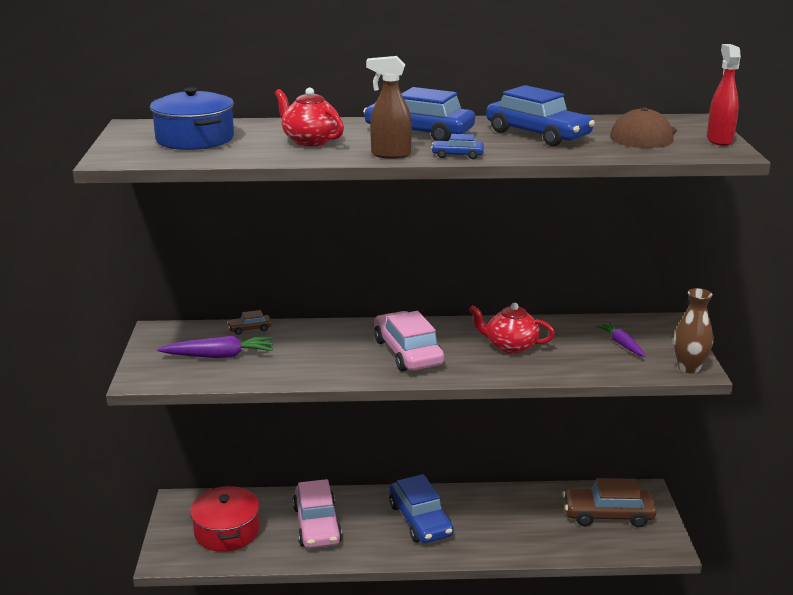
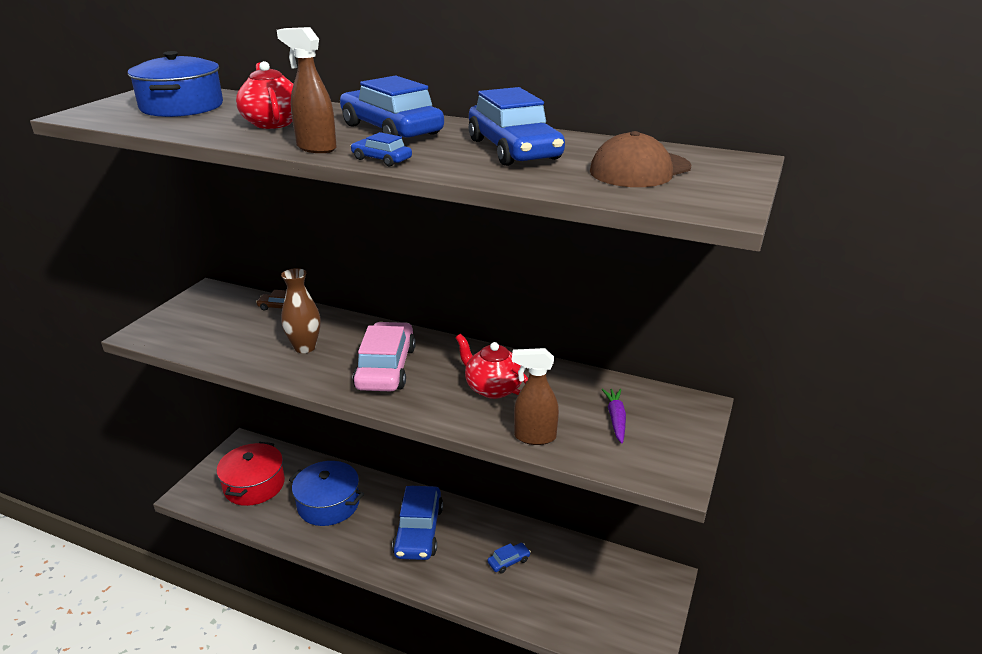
camera: 25 degrees right, 5 degrees up
(219, 356) = (225, 327): purple carrot -> none
(317, 524) = (328, 504): pink car -> blue pot
(516, 518) = (509, 561): none -> blue car
(577, 370) = (534, 437): none -> brown spray bottle
(608, 514) = (605, 591): brown car -> none
(689, 368) = (668, 473): brown vase -> brown vase (305, 347)
(719, 140) = (732, 191): red spray bottle -> none

